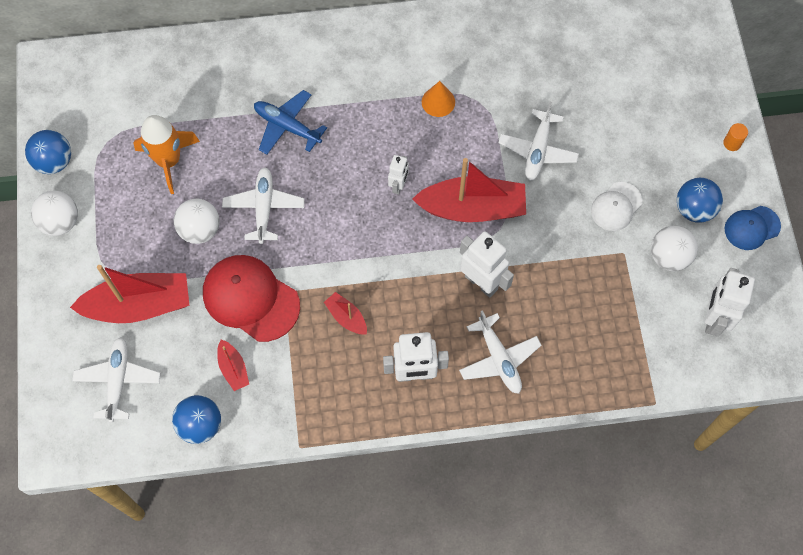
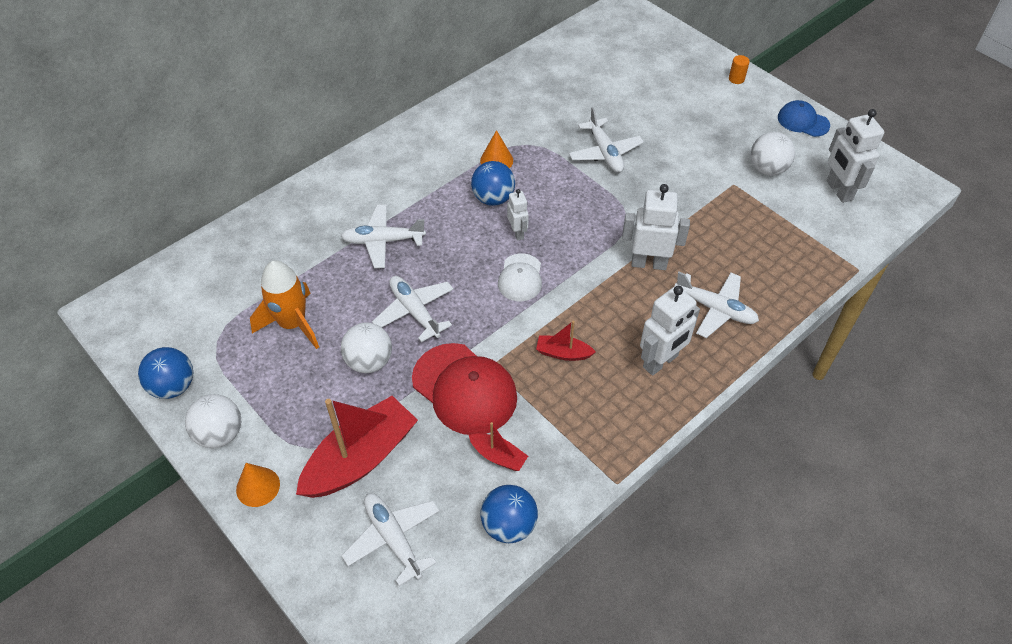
camera: 35 degrees left, 15 degrees down
(58, 281) = (258, 486): none -> orange cone
(250, 298) = (464, 389): red cap -> red cap turned 135 degrees counterclockwise
(287, 126) = (383, 241): blue plane -> white plane
(472, 208) = (592, 217): red boat -> none
(616, 206) = (698, 158): white cap -> white cap (520, 278)
(694, 209) = (753, 131): blue ball -> blue ball (493, 198)
(751, 228) = (803, 121): blue cap -> blue cap turned 90 degrees clockwise

